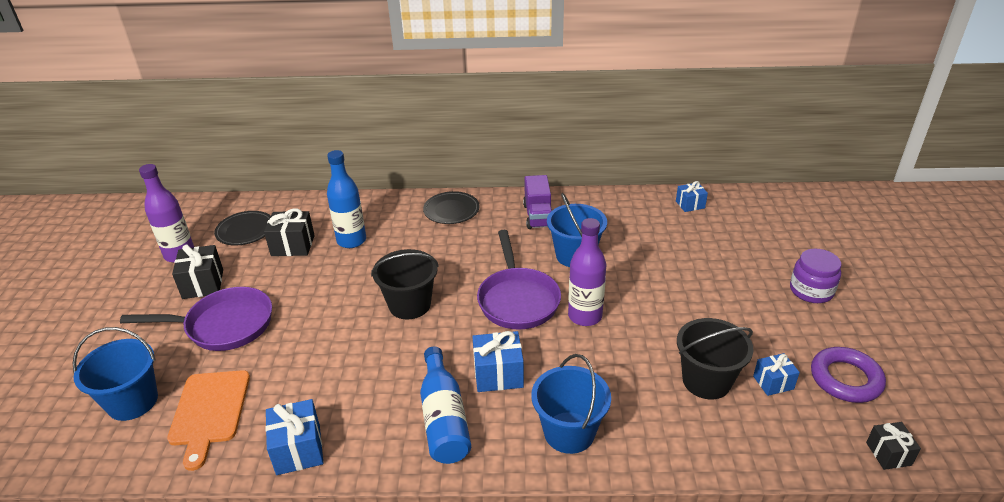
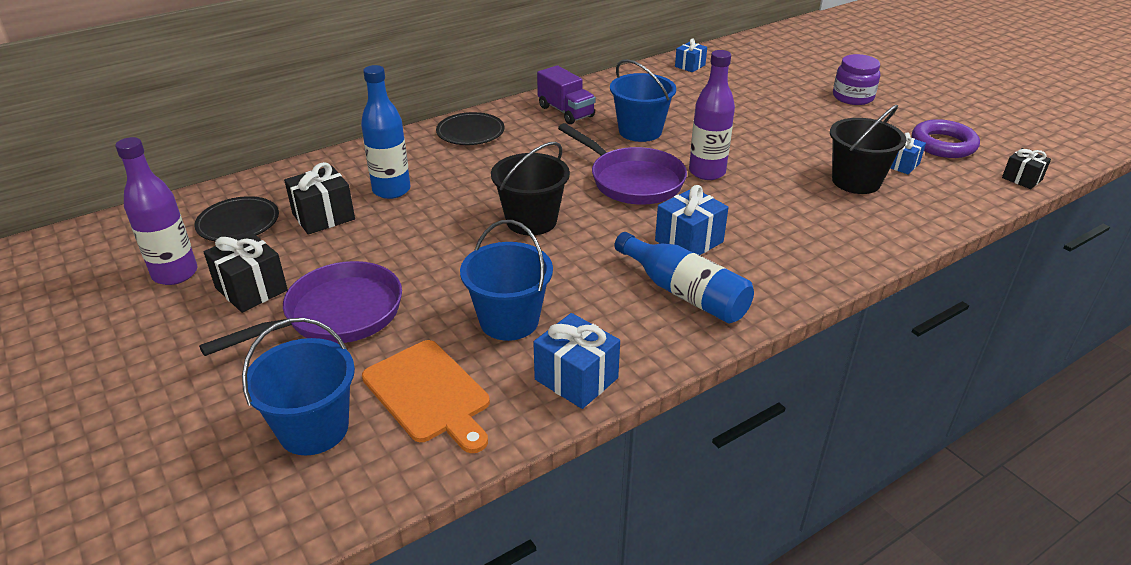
camera: 35 degrees left, 0 degrees up
(569, 432) = (801, 257): blue bucket -> blue bucket (509, 320)

